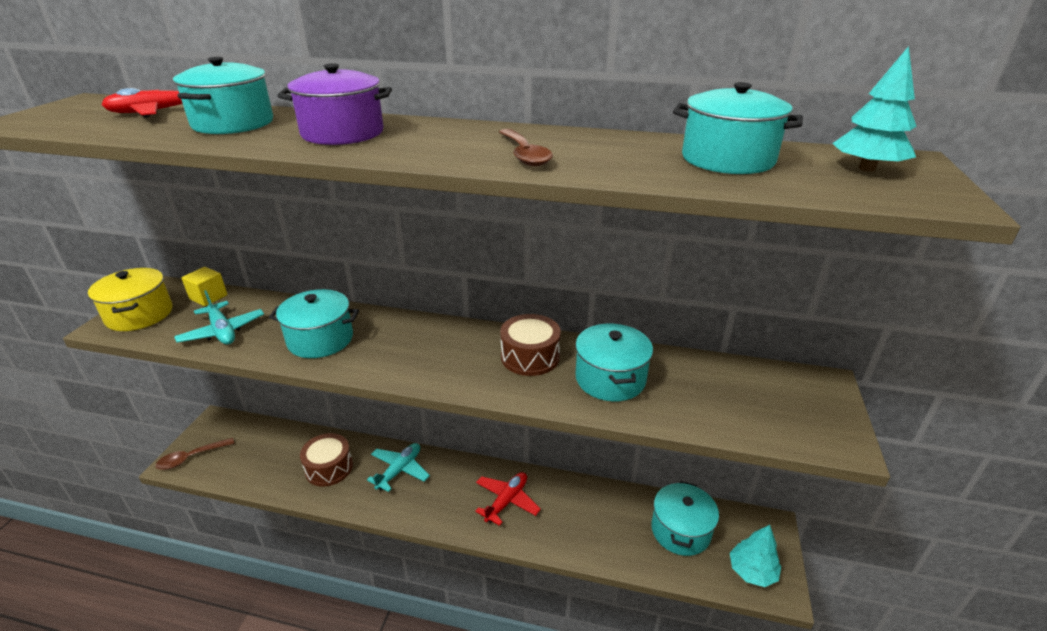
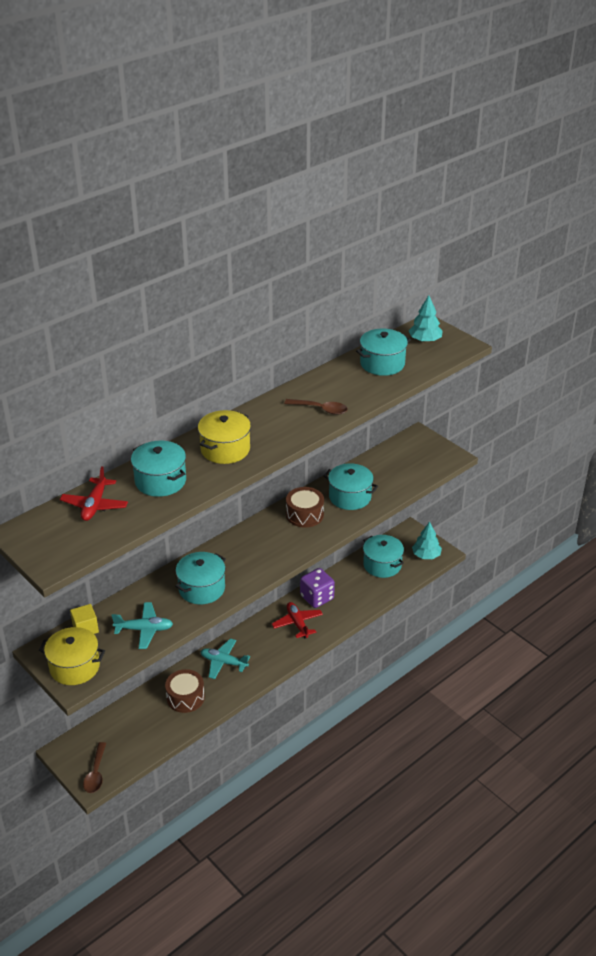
camera: 55 degrees left, 5 degrees up
(342, 133) = (225, 449): purple pot -> yellow pot
(399, 470) = (224, 662): turquoise plane -> turquoise plane turned 45 degrees counterclockwise
(563, 496) = (317, 597): none -> purple dice

